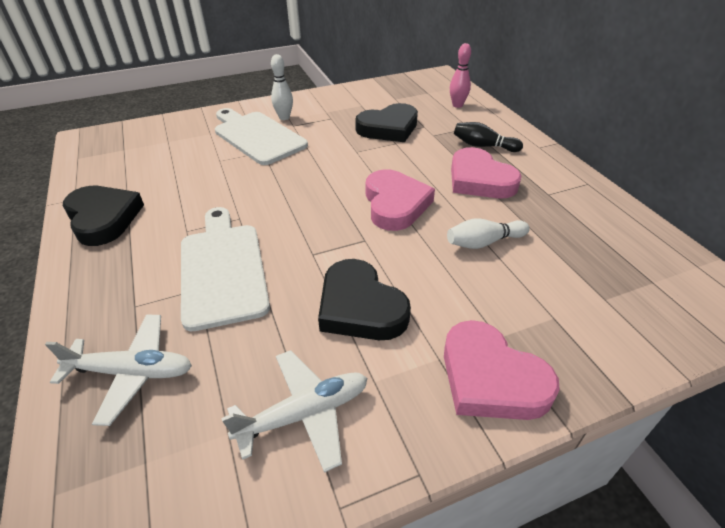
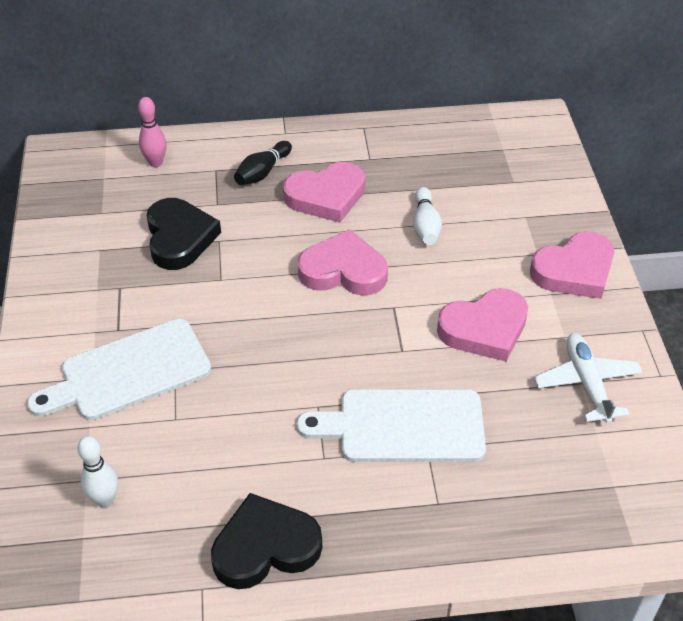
camera: 75 degrees left, 5 degrees up
(132, 372) = (524, 499): white plane -> none
(284, 117) = (89, 336): white bowling pin -> white bowling pin (105, 500)
(360, 307) = (484, 329): black heart -> pink heart

